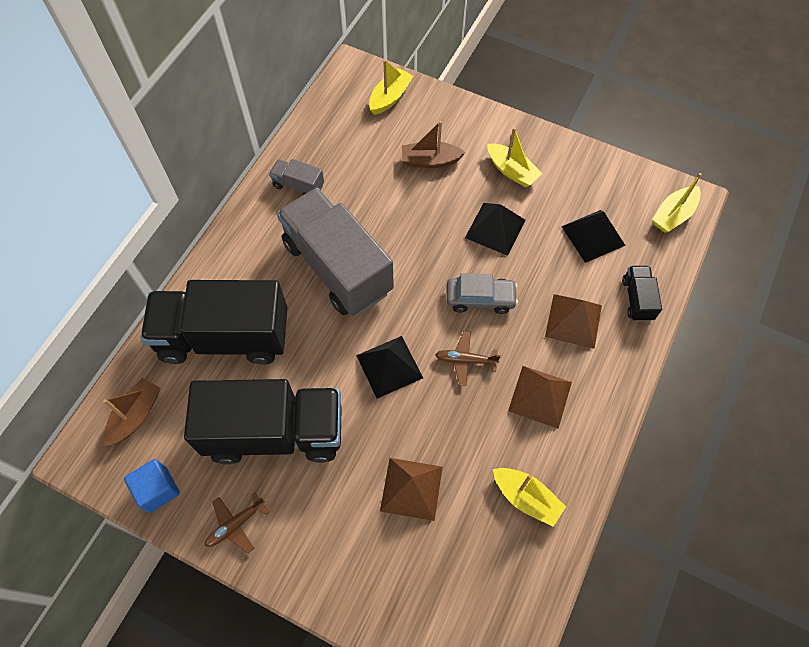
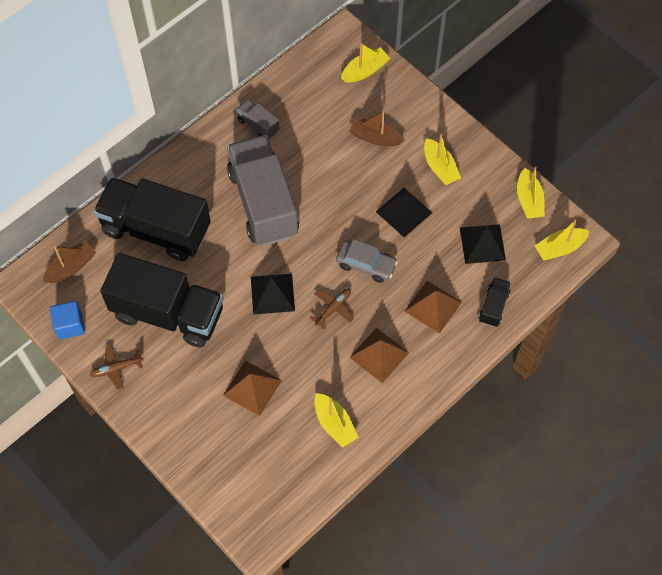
camera: 20 degrees right, 0 degrees up
(465, 360) = (333, 308): brown plane -> brown plane turned 105 degrees clockwise
(618, 176) = (528, 200): none -> yellow boat

